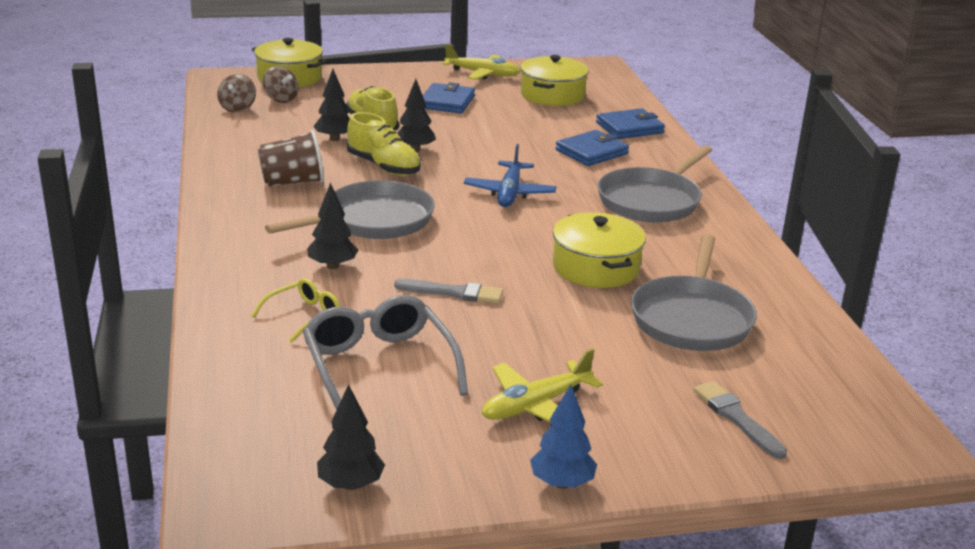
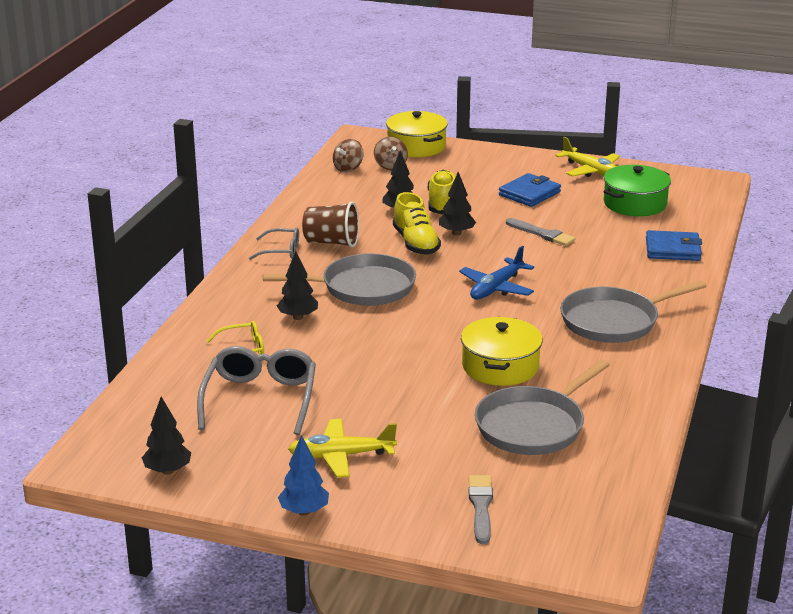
camera: 30 degrees right, 0 degrees up
(243, 201) = (280, 251): none -> grey glasses
(453, 292) = (366, 359): grey brush -> grey brush (542, 234)
(552, 95) = (635, 203): yellow pot -> green pot
(591, 152) = (610, 266): blue wallet -> none

